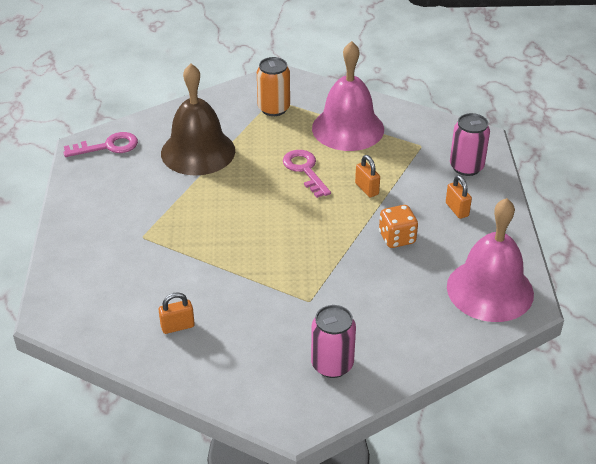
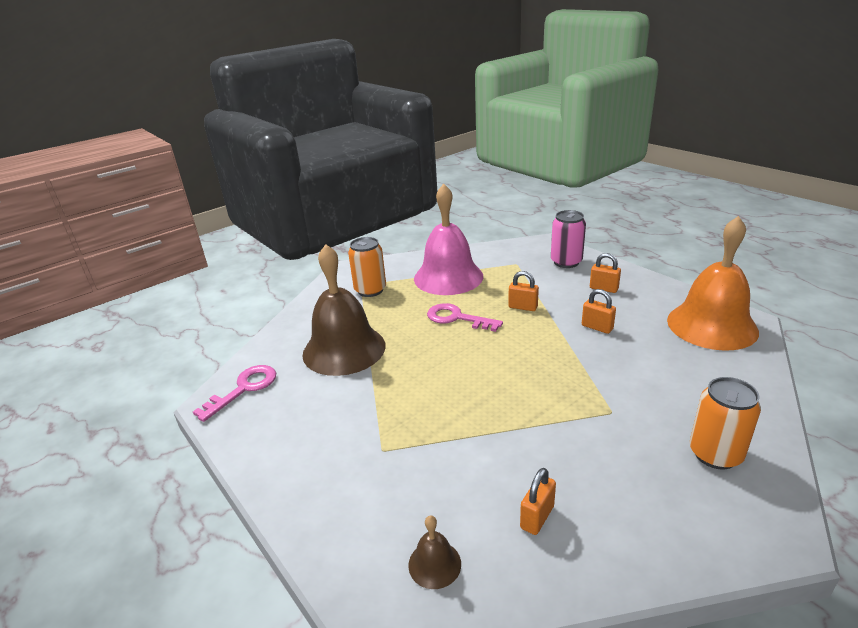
camera: 35 degrees left, 10 degrees down
(98, 313) = (434, 564): none -> brown bell
(332, 365) = (715, 454): pink can -> orange can
(397, 238) = (597, 327): orange dice -> orange padlock
(490, 290) = (712, 325): pink bell -> orange bell

